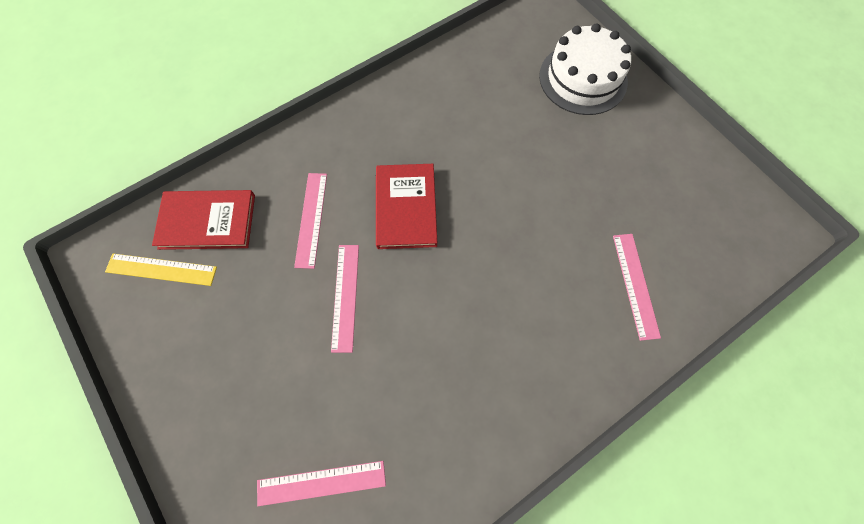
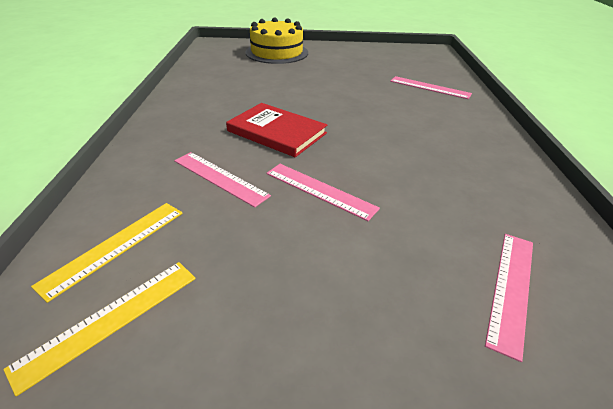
camera: 55 degrees left, 30 degrees down
(207, 221) = (115, 246): red book -> yellow ruler
(583, 79) = (277, 52): white cake -> yellow cake

